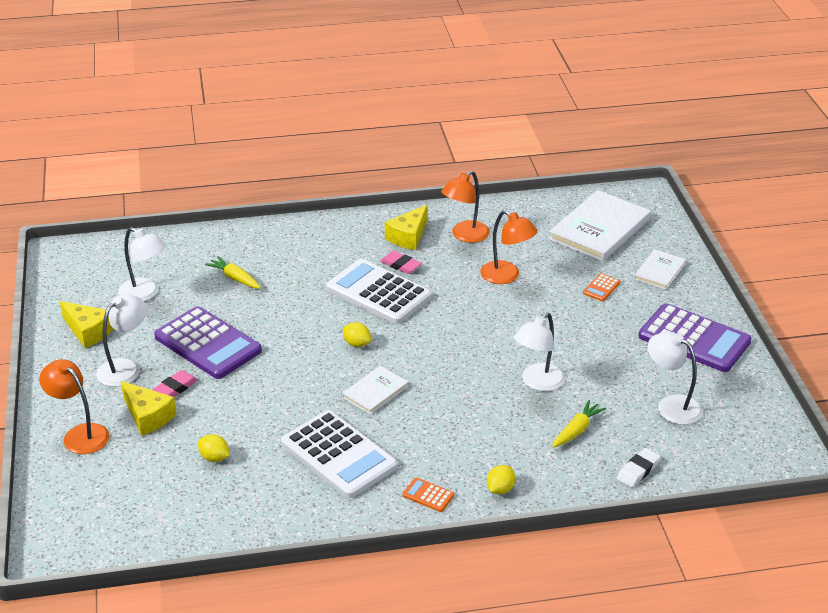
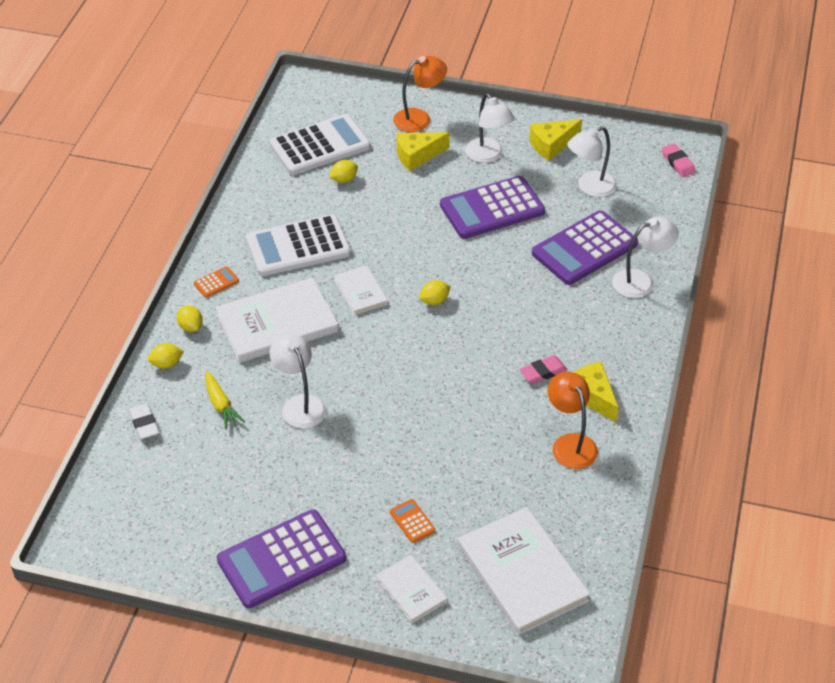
camera: 115 degrees right, 10 degrees up
(175, 388) = (443, 177): pink eraser -> pink eraser (678, 163)
(234, 278) = (584, 249): yellow carrot -> purple calculator
(378, 293) = (505, 340): white calculator -> white calculator (320, 146)
(453, 431) = (277, 323): none -> white book
(506, 276) = (477, 449): orange lamp -> none
(558, 486) = (167, 364): none -> yellow lemon
(671, 405) = (203, 489): white lamp -> white lamp (641, 281)

